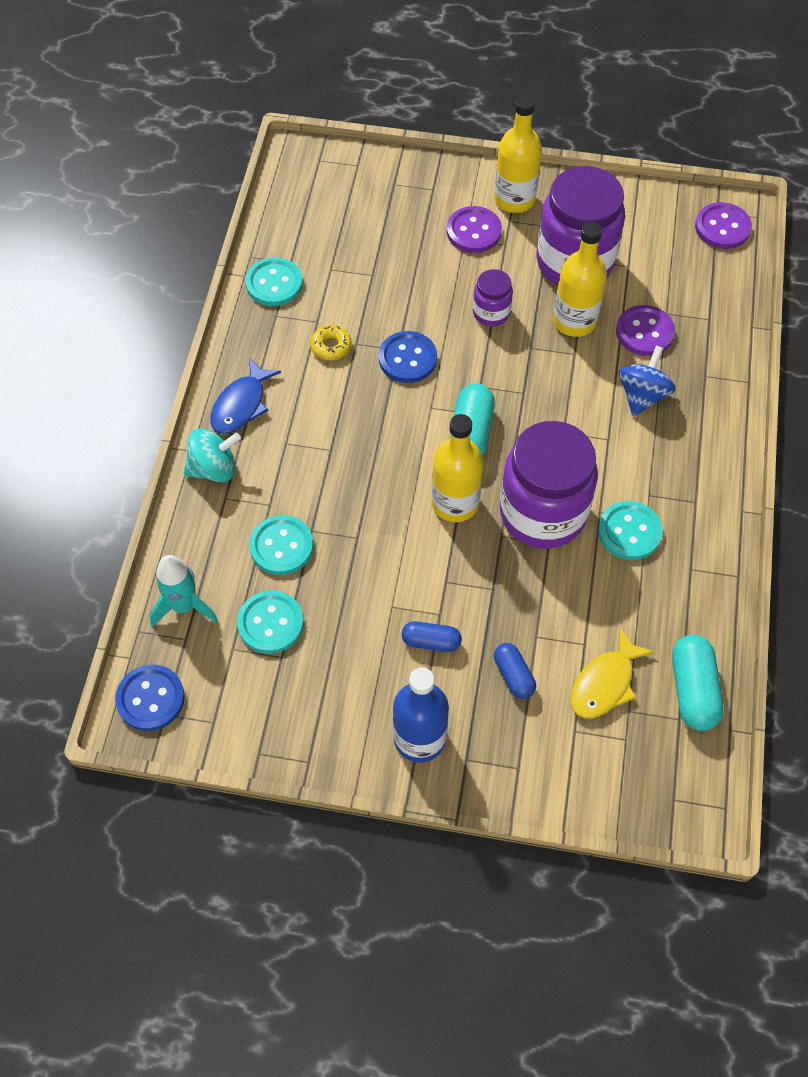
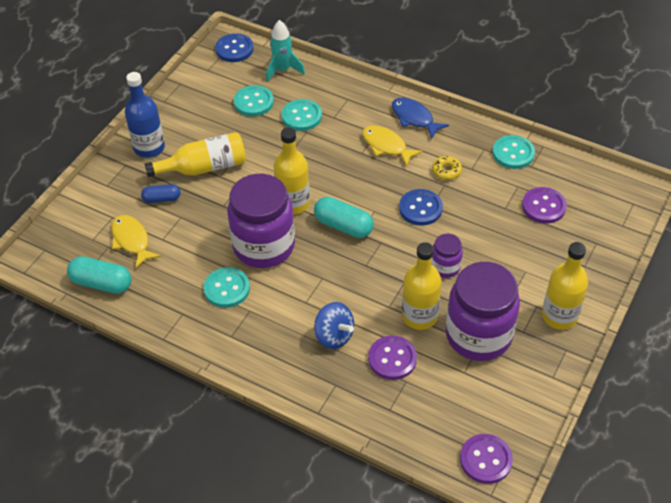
camera: 110 degrees right, 10 degrees down
(214, 468) = (371, 97): turquoise spinning top -> none
(307, 424) = (386, 146): none -> yellow fish
(431, 641) = (204, 167): blue capsule -> yellow bottle
(474, 231) = (531, 279): purple button -> purple button (543, 206)

